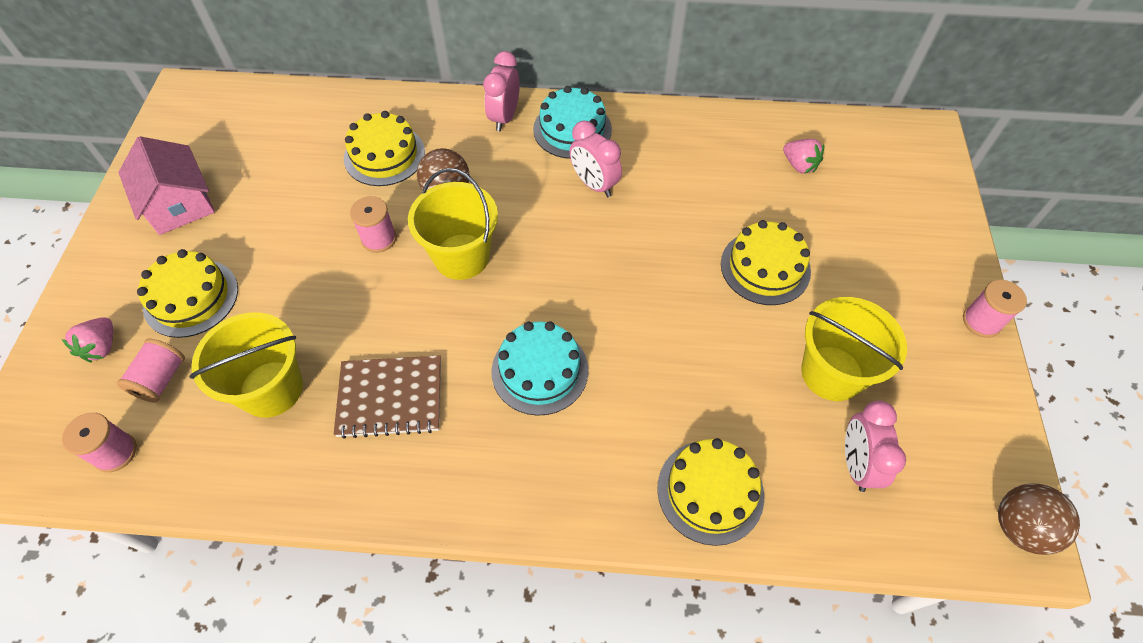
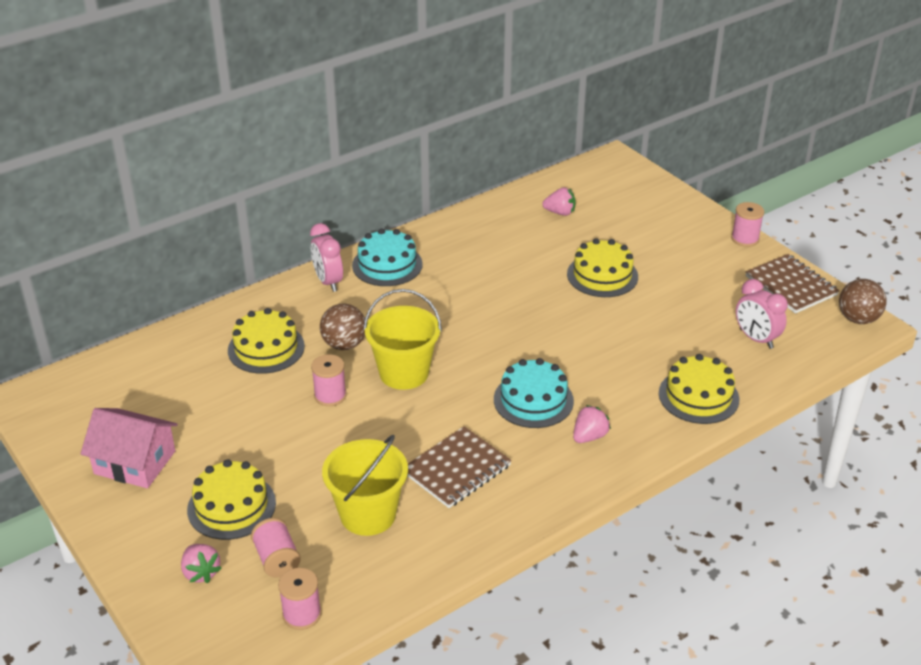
camera: 40 degrees left, 20 degrees down
(546, 455) = (589, 436): none -> pink strawberry
(594, 184) = (443, 288): pink clock -> none
(832, 373) = (697, 305): yellow bucket -> none
(976, 421) = (791, 286): none -> brown notebook

